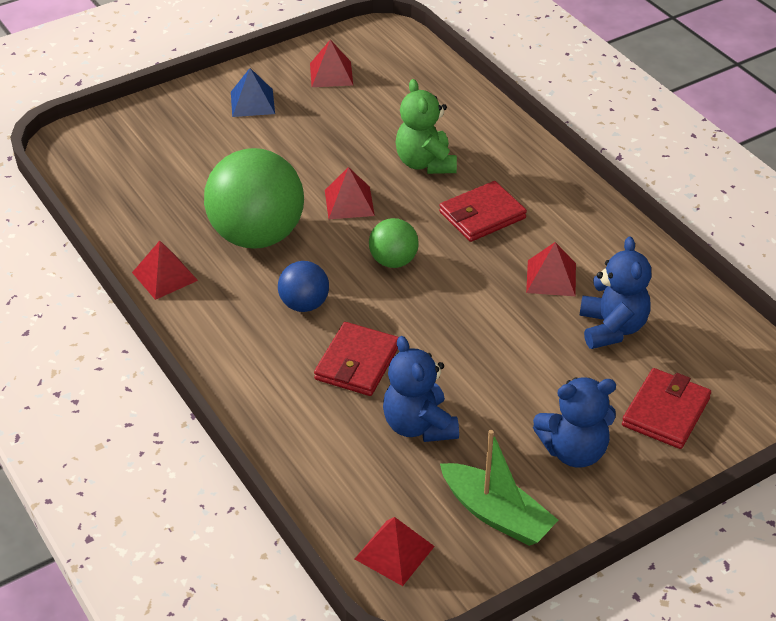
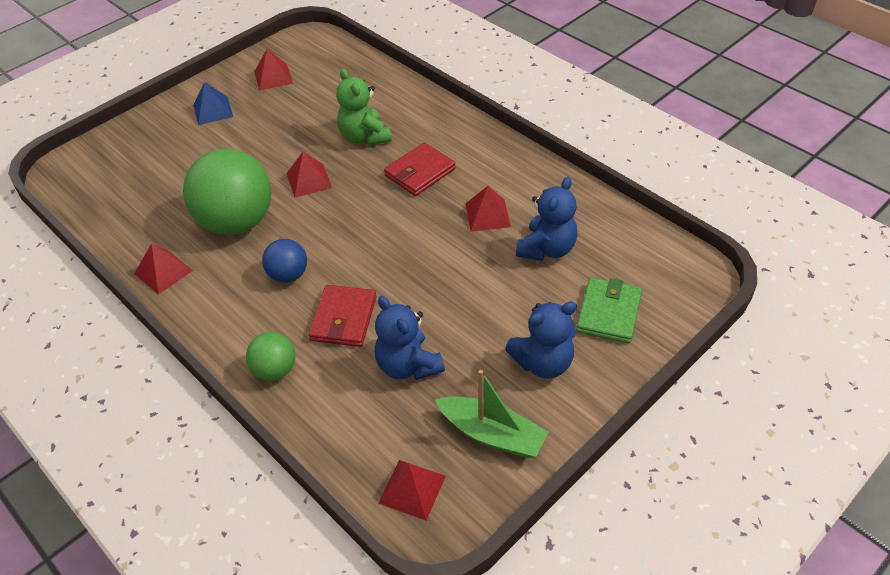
camera: 10 degrees left, 5 degrees up
(393, 261) = (356, 224): green ball -> green ball (275, 370)
(612, 328) = (547, 249): blue teddy bear -> blue teddy bear turned 45 degrees clockwise
(665, 412) = (608, 313): red wallet -> green wallet

